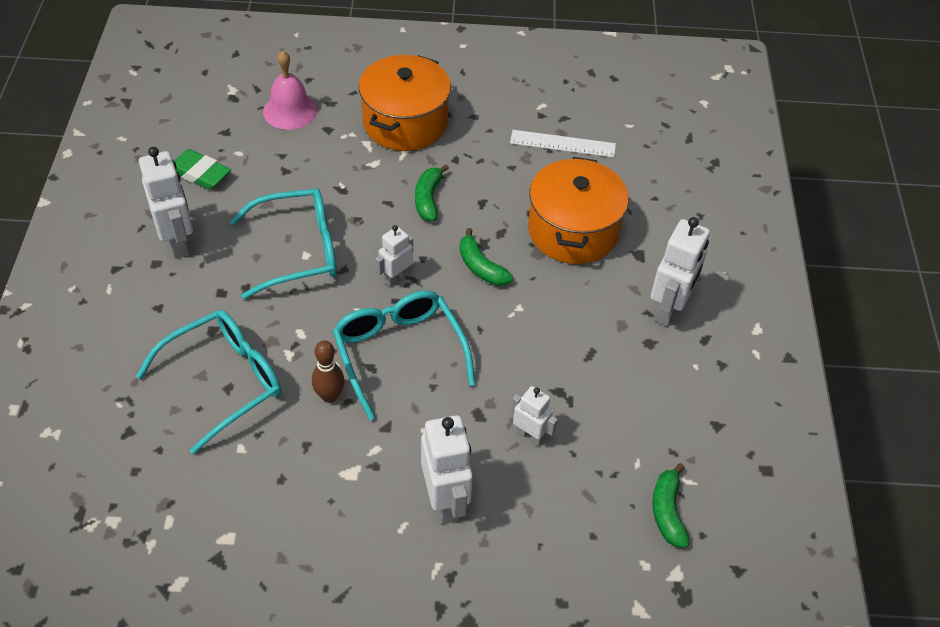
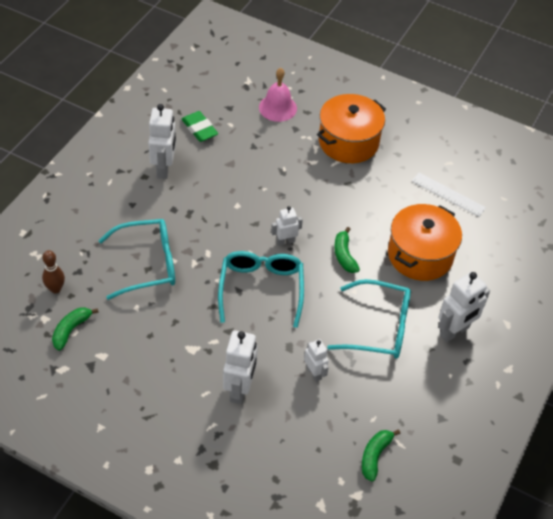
camera: 25 degrees right, 0 degrees up
(298, 251) = (234, 201): turquoise glasses -> turquoise glasses (379, 327)
(329, 396) = (204, 298): brown bowling pin -> brown bowling pin (55, 289)
(428, 199) = (335, 198): green banana -> green banana (71, 330)

